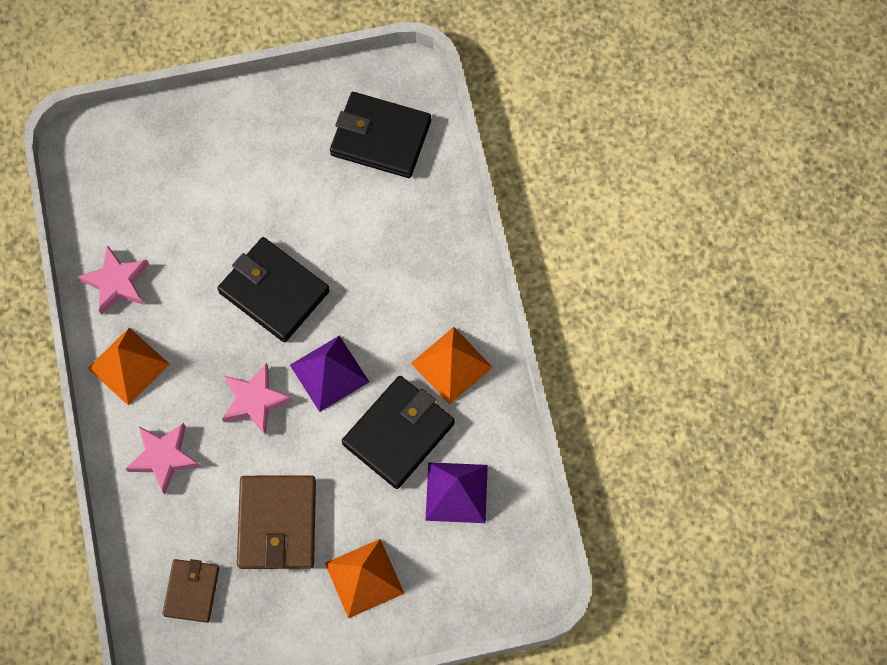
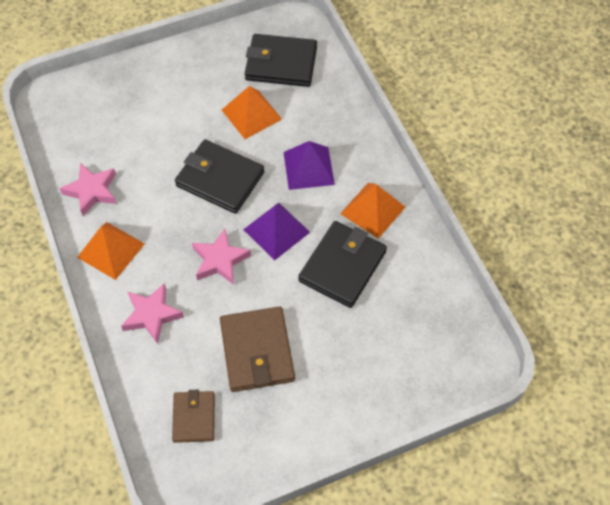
camera: 10 degrees left, 10 degrees down
(364, 578) = (339, 382): orange pyramid -> orange pyramid (251, 114)
(456, 492) = (400, 303): purple pyramid -> purple pyramid (308, 168)

